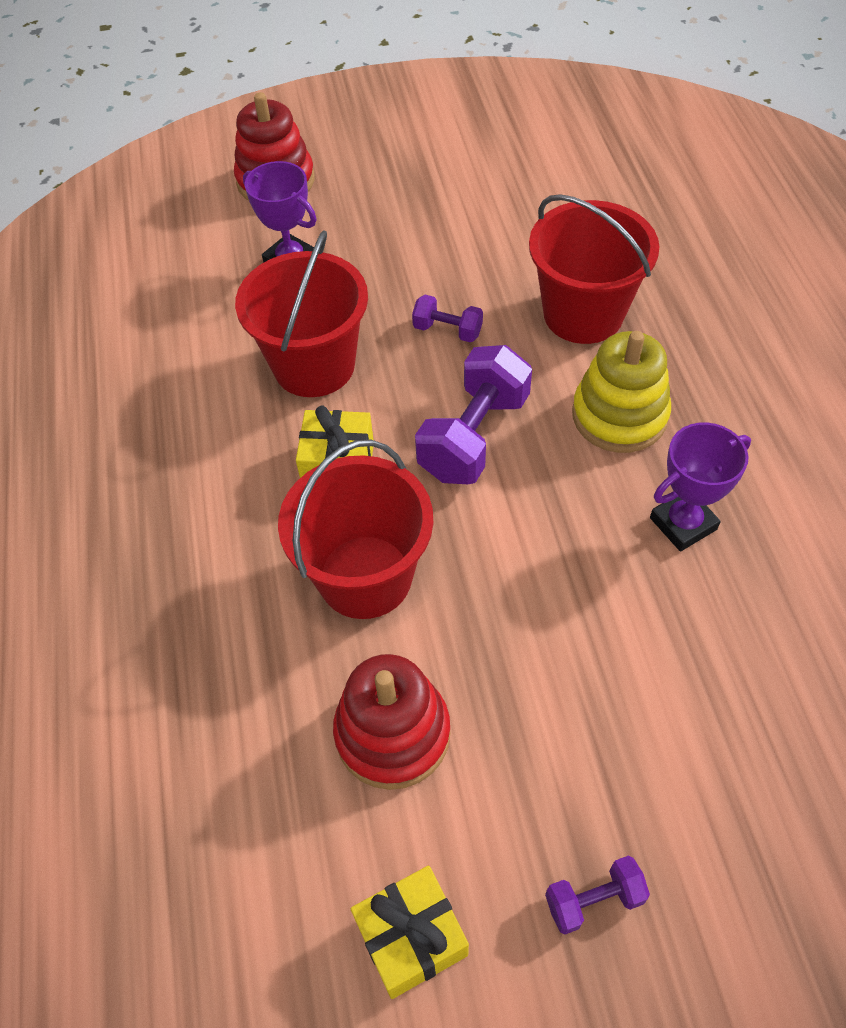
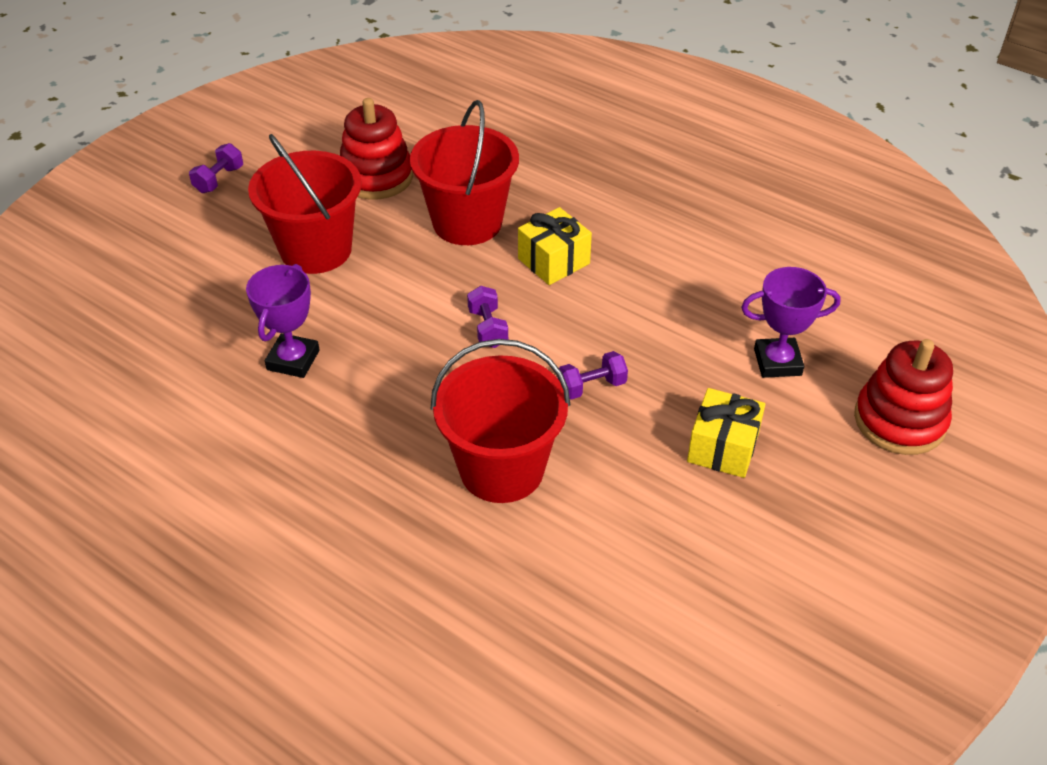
camera: 135 degrees right, 10 degrees down
(314, 365) = (651, 304): red bucket -> red bucket (316, 250)
(411, 938) = (295, 129): yellow gift -> yellow gift (723, 447)
(474, 436) = (488, 328): purple dumbbell -> purple dumbbell, size x0.52
(619, 415) = (398, 404): yellow stacking toy -> none

